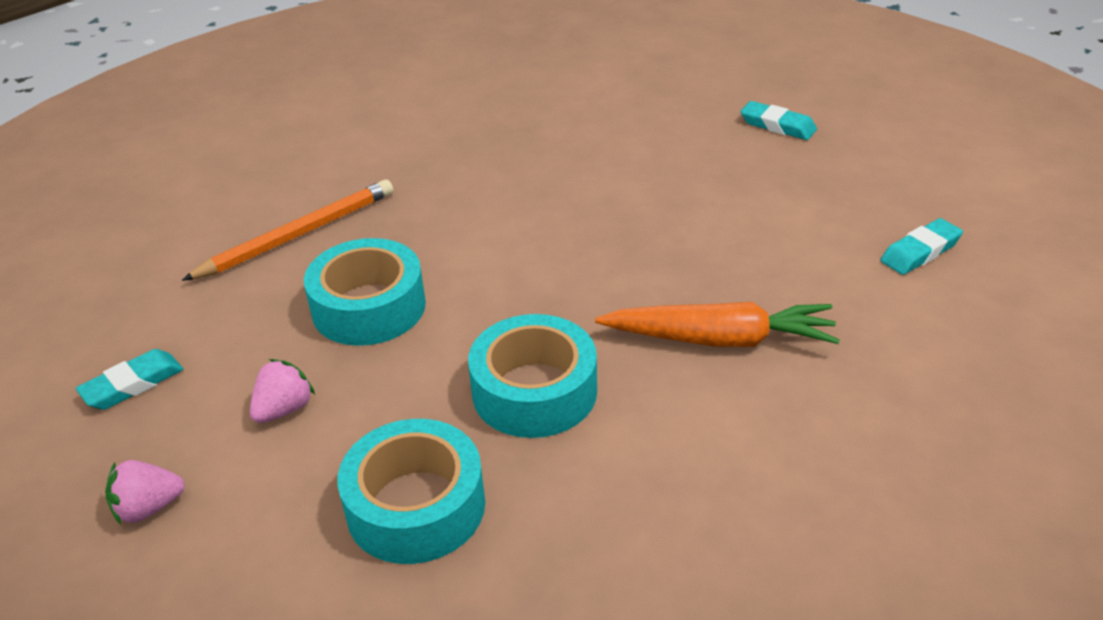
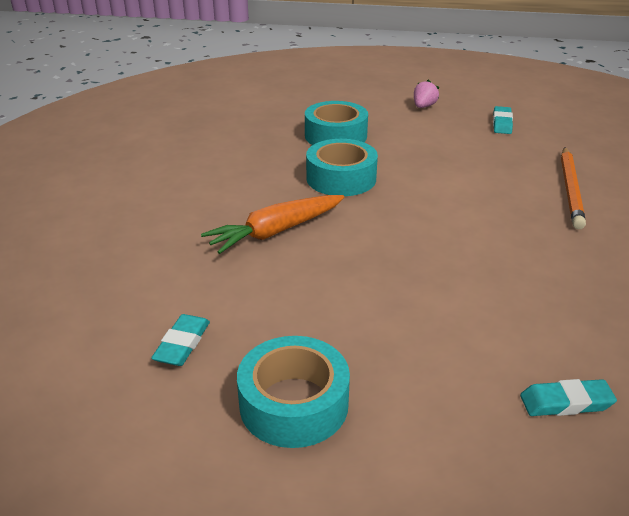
camera: 140 degrees right, 5 degrees down
(284, 409) = (432, 138): pink strawberry -> none
(369, 307) = (469, 177): turquoise tape -> turquoise tape (294, 404)
(778, 125) = (406, 440): turquoise eraser -> turquoise eraser (566, 403)

